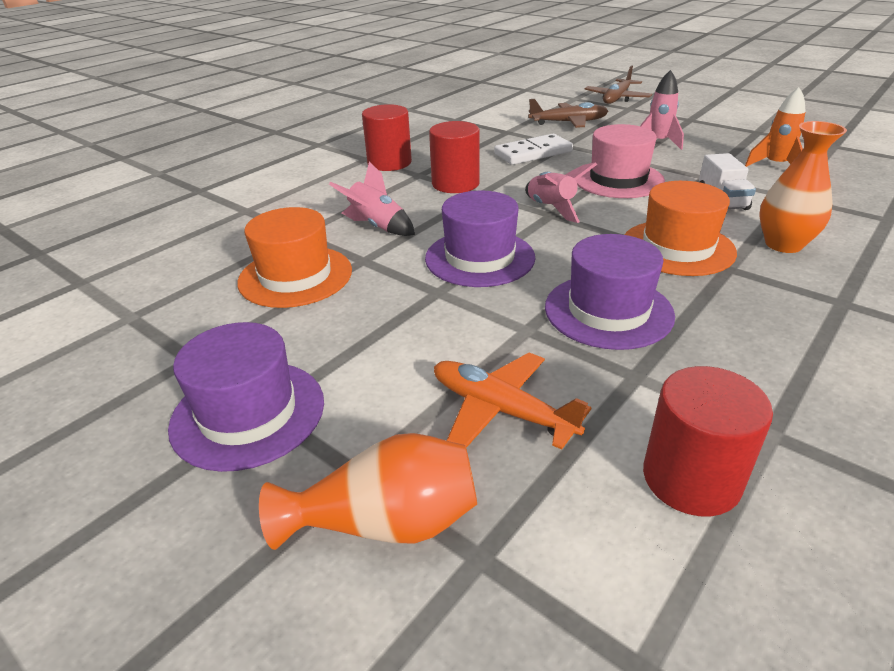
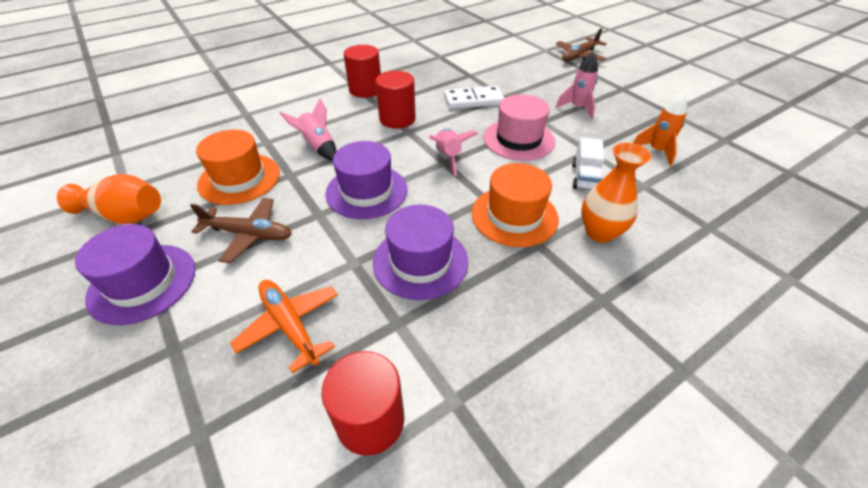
camera: 15 degrees right, 10 degrees up
(386, 523) = (164, 390): orange vase -> orange vase (126, 215)
(568, 122) = (522, 74): brown plane -> brown plane (249, 234)

